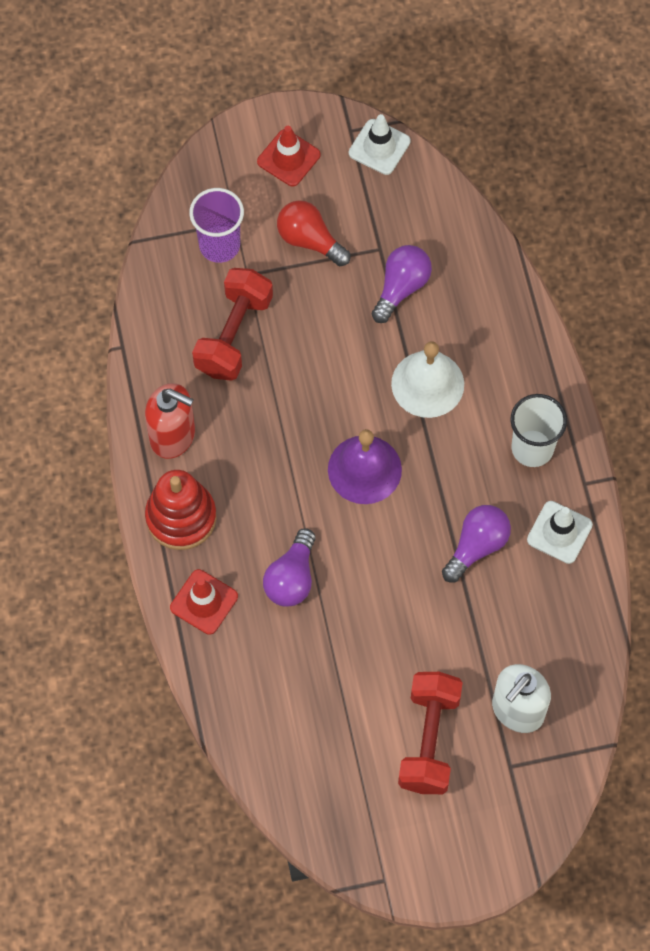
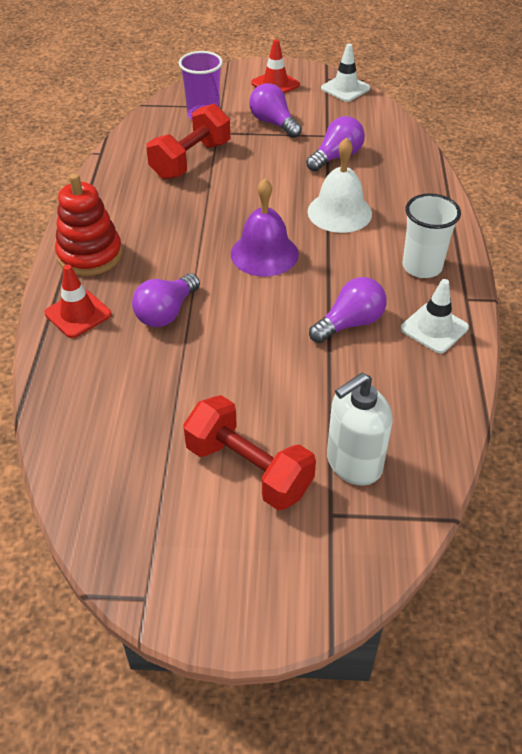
camera: 15 degrees right, 20 degrees down
(173, 436) = (111, 206): red soap dispenser -> none
(309, 240) = (273, 123): red light bulb -> purple light bulb
(429, 740) = (249, 469): red dumbbell -> red dumbbell turned 75 degrees counterclockwise

